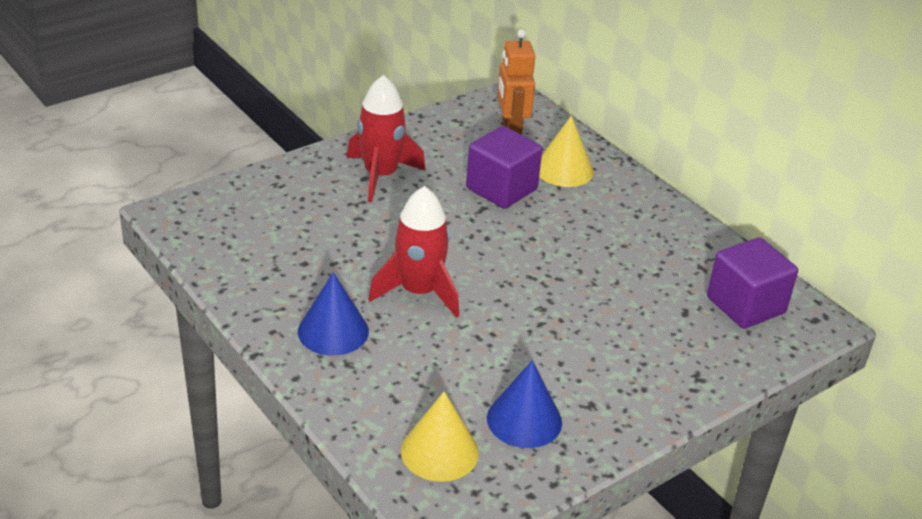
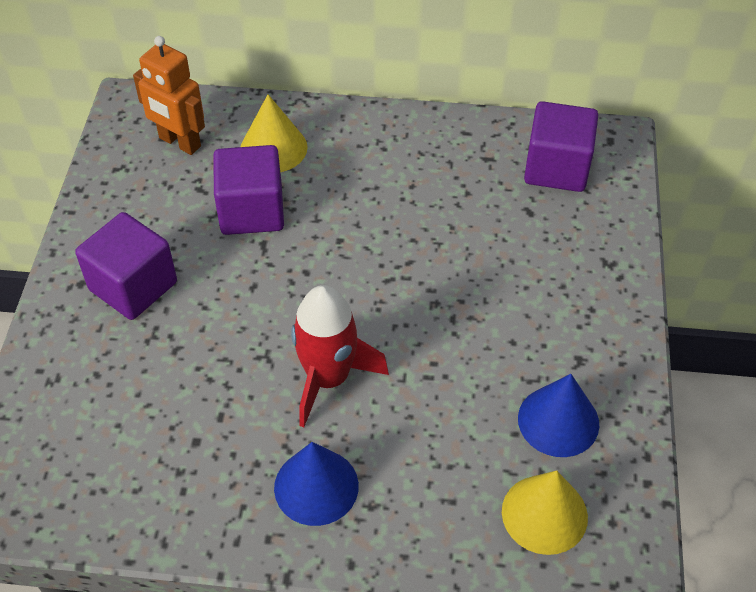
camera: 45 degrees left, 15 degrees up
(380, 175) = (133, 286): red rocket -> purple cube

